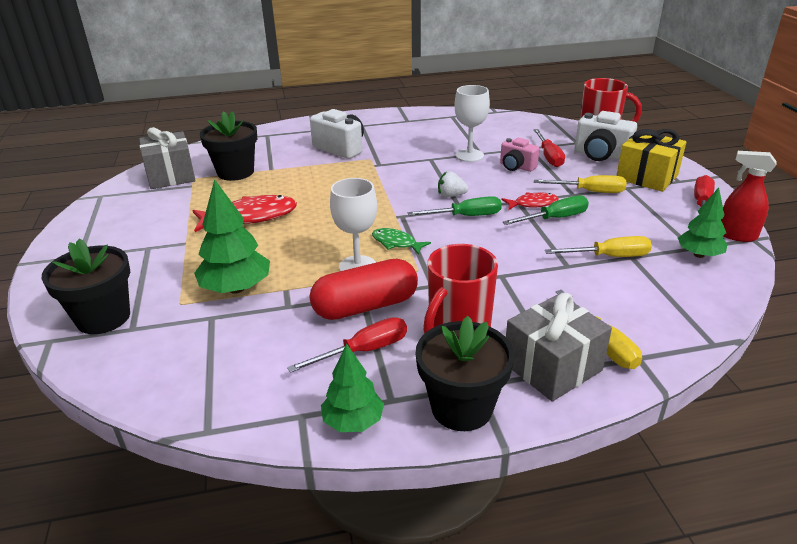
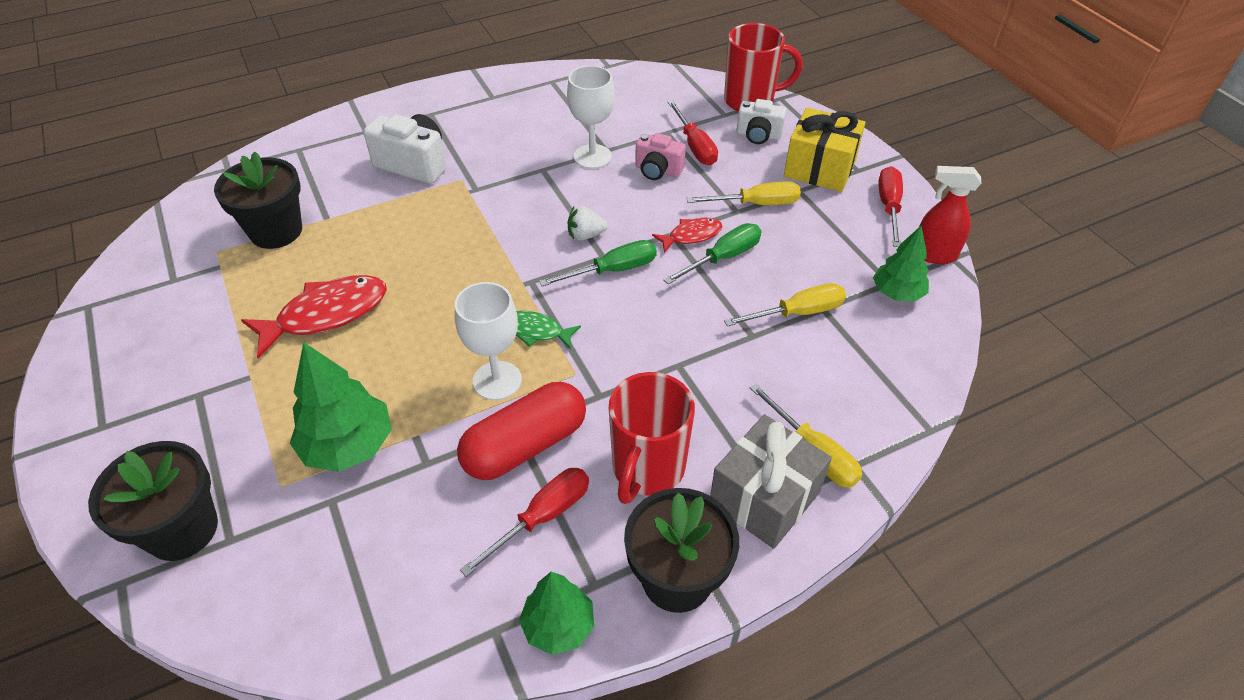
camera: 15 degrees left, 15 degrees up
(171, 176) = (181, 251): grey gift -> none
(601, 155) = (758, 135): white camera -> white camera, size x0.65

